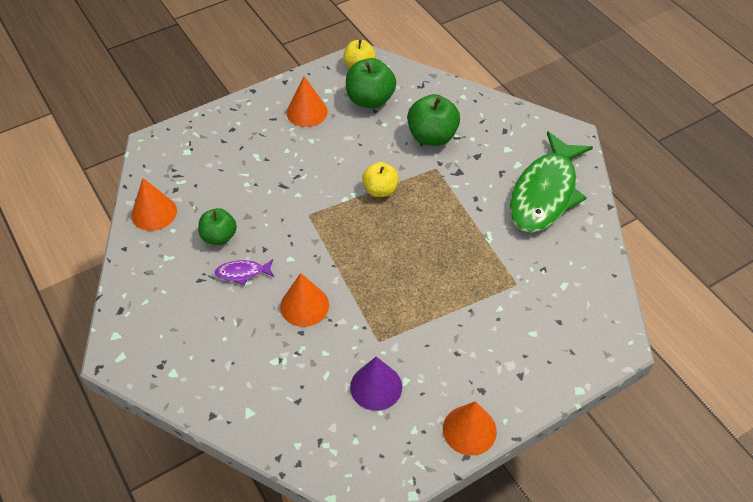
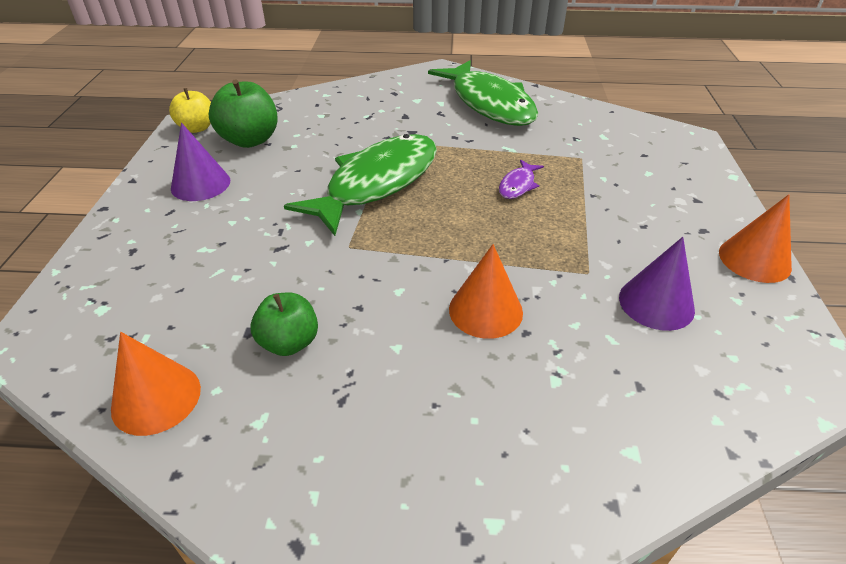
camera: 55 degrees left, 10 degrees down
(242, 273) = (377, 346): purple fish -> purple fish (518, 185)
(307, 112) = (200, 184): orange cone -> purple cone
(380, 190) = (377, 183): yellow apple -> green fish
(432, 136) = (349, 127): green apple -> none

